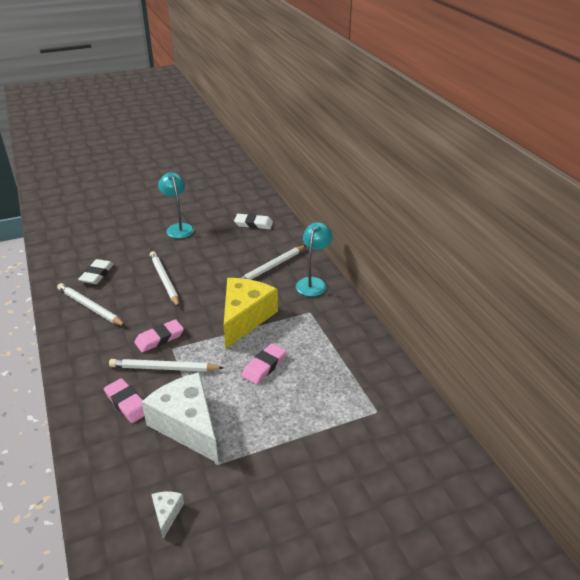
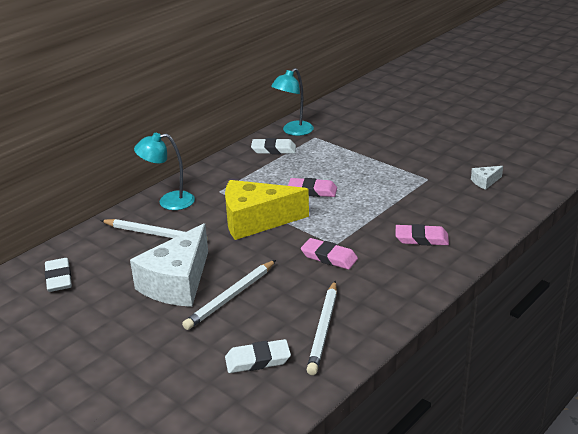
camera: 115 degrees left, 5 degrees down
(127, 403) = (421, 239): pink eraser -> pink eraser turned 75 degrees clockwise
(164, 368) = (364, 237): white pencil -> none
(178, 228) = (98, 339): turquoise lamp -> turquoise lamp (293, 131)
(187, 425) = (409, 202): white cheese -> white cheese (177, 283)
(366, 369) = (273, 149): none -> white eraser

